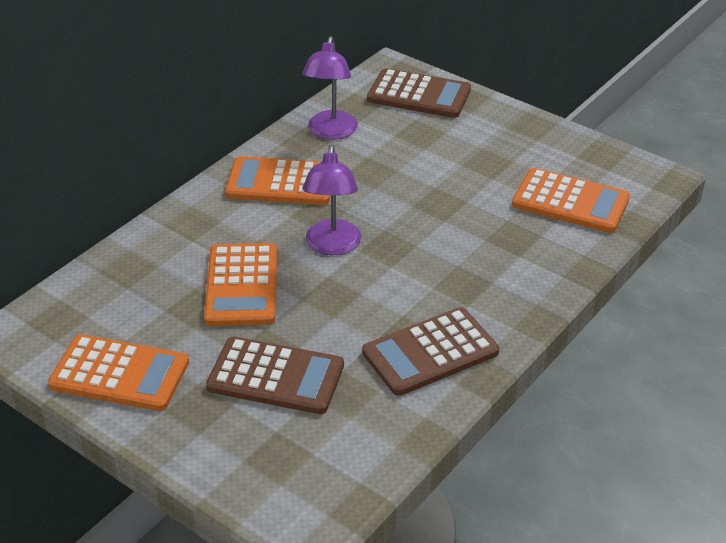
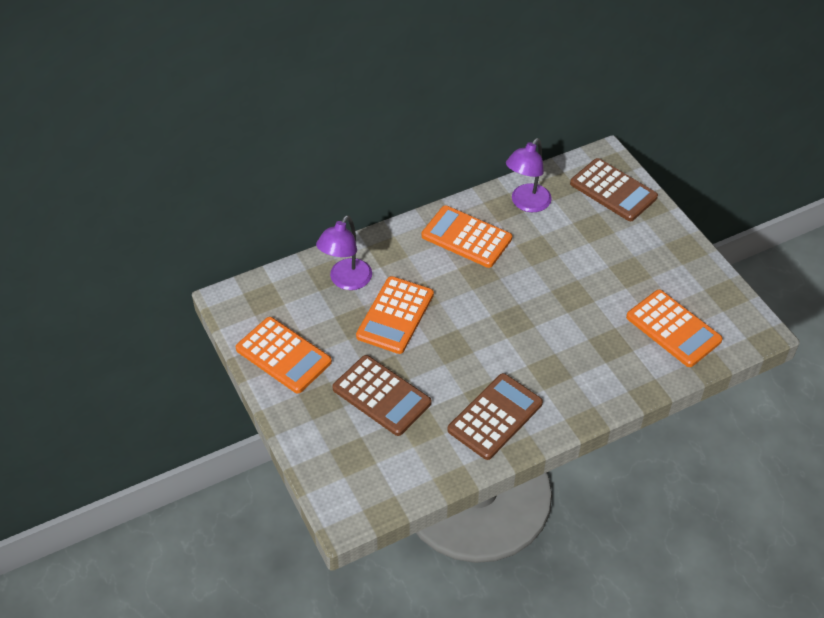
camera: 25 degrees right, 10 degrees up
(332, 246) = (474, 305): purple lamp -> purple lamp (346, 281)
(430, 352) = (495, 417): brown calculator -> brown calculator turned 135 degrees clockwise

